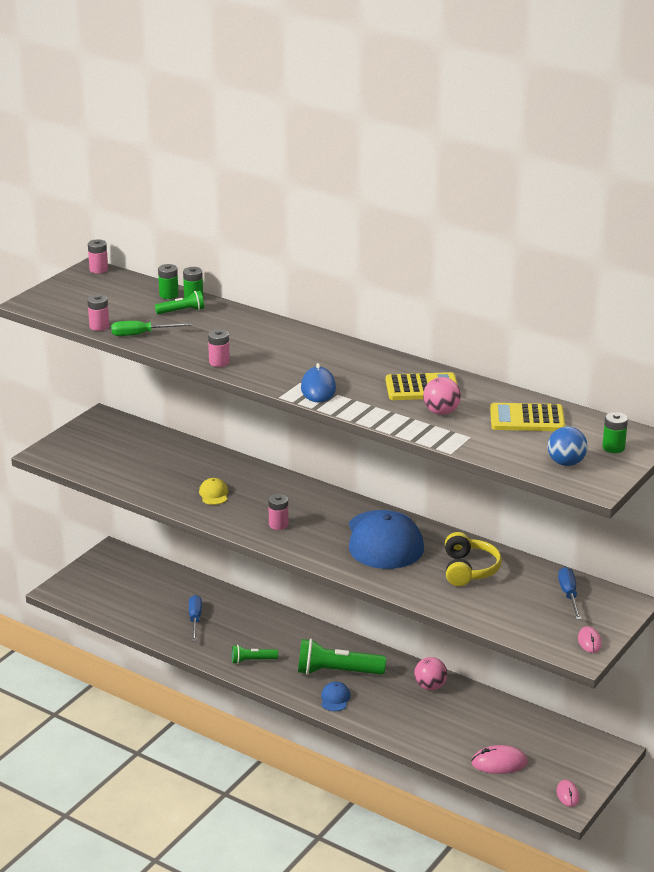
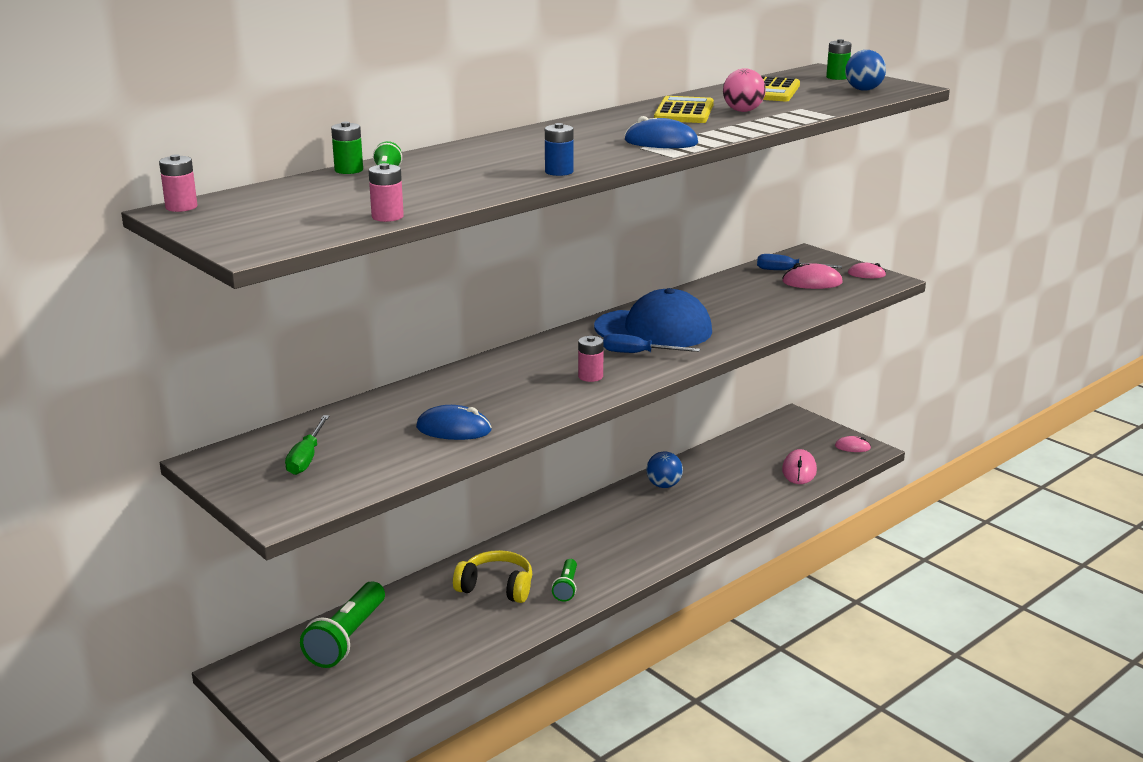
camera: 75 degrees left, 5 degrees down
(141, 334) = (438, 199): green screwdriver -> green screwdriver (306, 458)
(168, 295) = (324, 180): green battery -> none
(172, 486) = (453, 429): none -> blue mouse
(195, 619) = (455, 619): blue screwdriver -> blue screwdriver (638, 353)
(214, 494) = (493, 405): yellow cap -> none
(219, 362) = (559, 172): pink battery -> blue battery
(335, 698) = (664, 543): blue cap -> none
(337, 672) = (614, 534): green flashlight -> green flashlight (347, 638)
(430, 686) = (664, 485): pink ball -> blue ball
(469, 569) = (728, 301): yellow headphones -> yellow headphones (496, 587)
(545, 611) = (812, 282): none -> pink mouse

